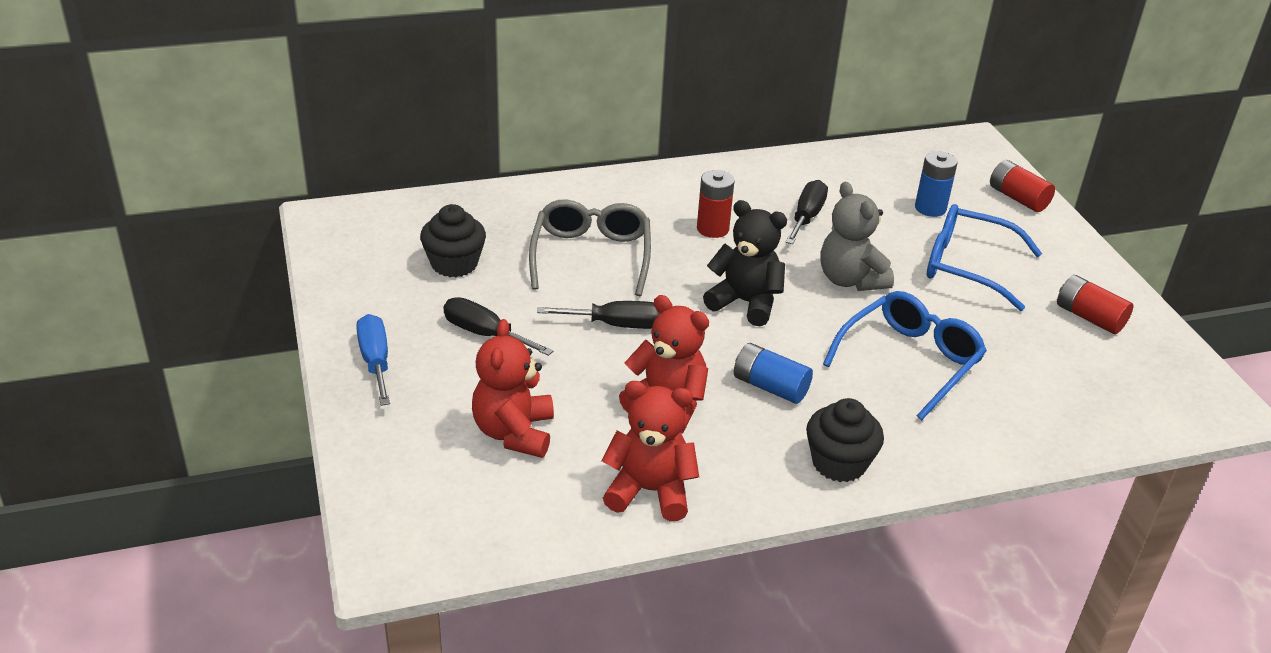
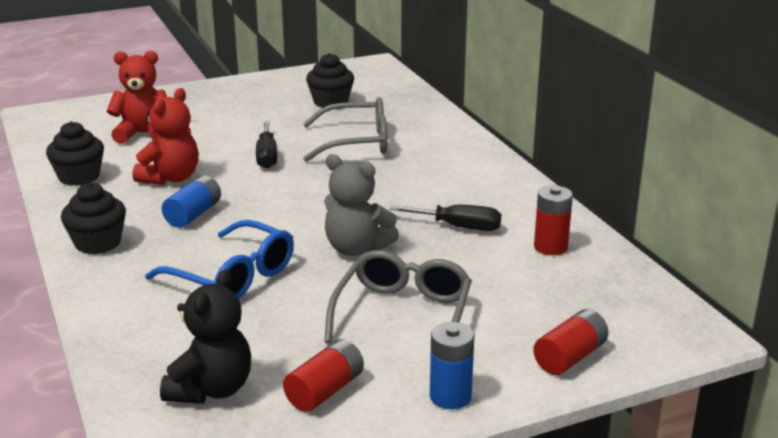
camera: 85 degrees right, 10 degrees down
(375, 361) = (216, 92): blue screwdriver -> none
(485, 334) = (249, 118): black screwdriver -> none
(650, 491) = (79, 177): red teddy bear -> black cupcake
(712, 229) = (417, 185): red battery -> red battery (550, 247)
(745, 303) = (307, 202): black teddy bear -> black teddy bear (211, 389)
(850, 280) = (356, 248): grey teddy bear -> grey teddy bear turned 120 degrees counterclockwise
(930, 208) = (512, 295): blue battery -> blue battery (450, 396)
(967, 266) = (403, 314): blue glasses -> grey glasses

